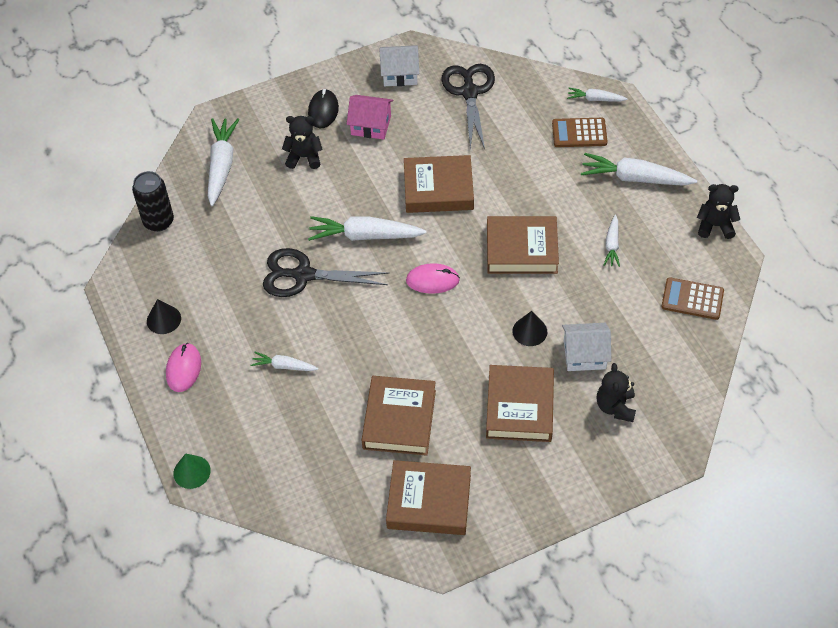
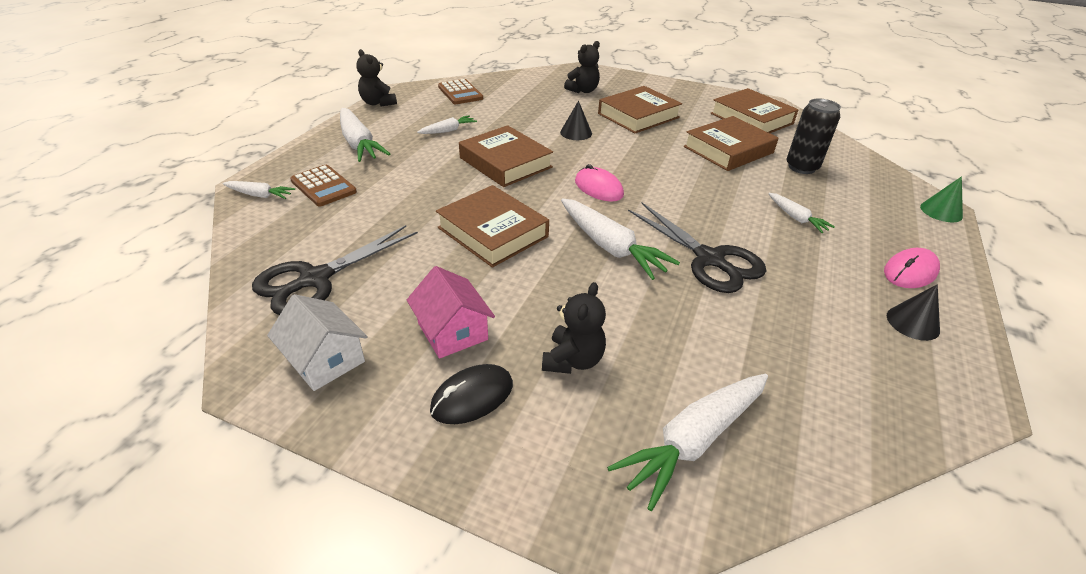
camera: 135 degrees left, 15 degrees down
(158, 221) = (856, 436): black can -> black can (801, 167)
(304, 157) = (573, 360): black teddy bear -> black teddy bear turned 120 degrees counterclockwise
(584, 355) = (562, 110): white house -> none
(595, 99) = (260, 195): white carrot -> white carrot turned 45 degrees counterclockwise

